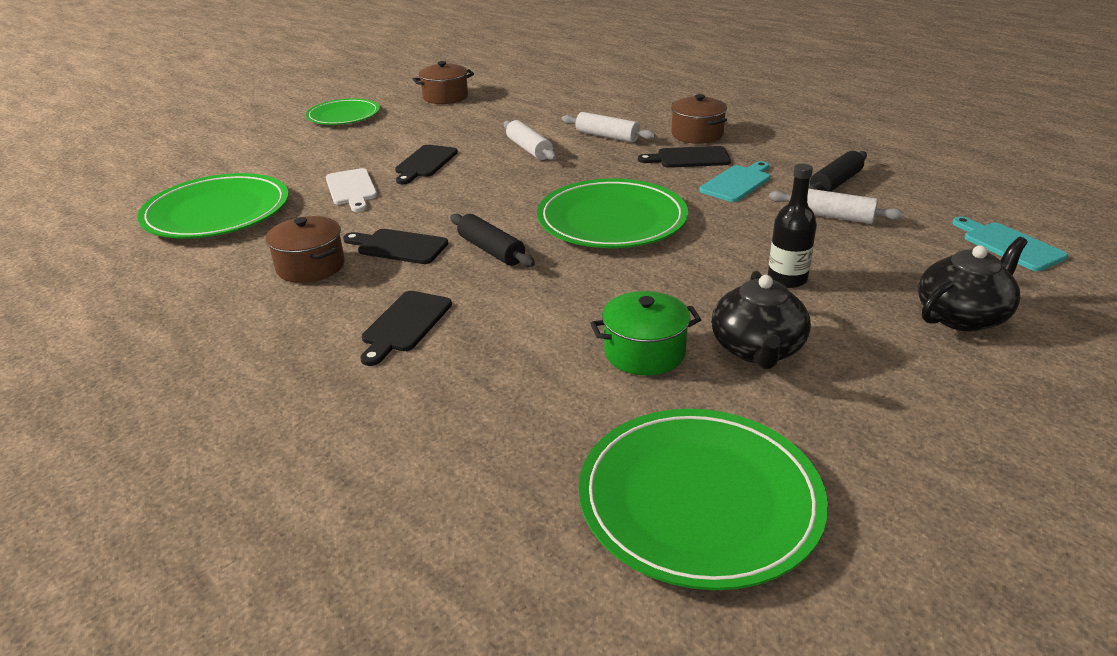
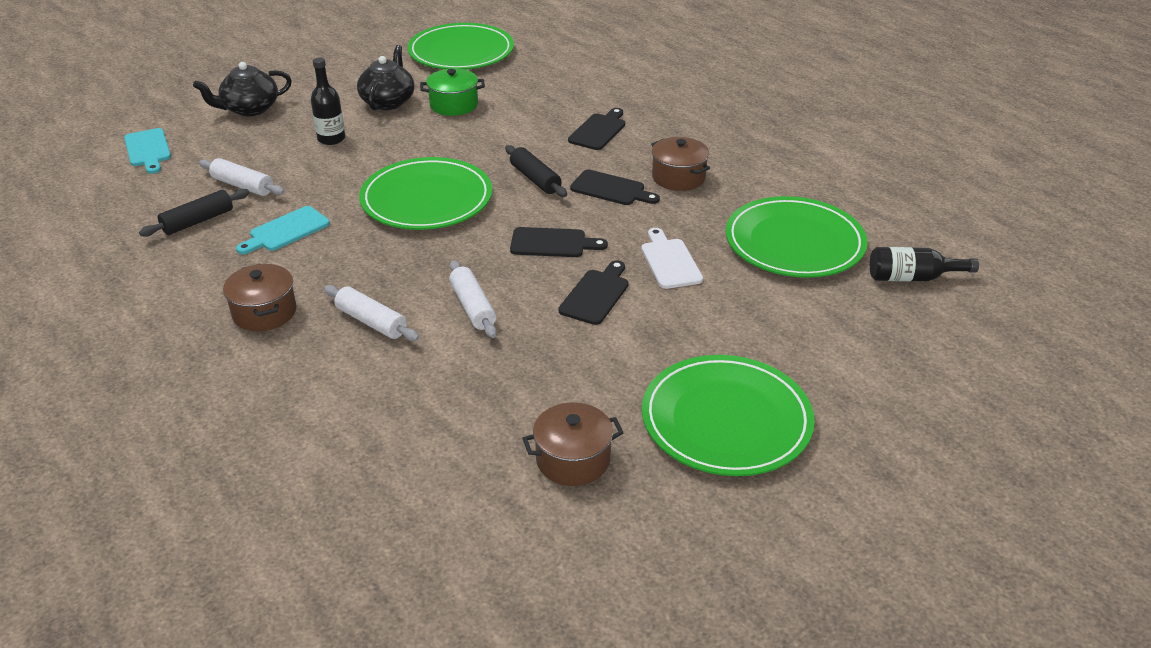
camera: 175 degrees left, 5 degrees up
(126, 195) = (912, 278): none -> black bottle
(343, 116) = (726, 420): green plate -> green plate, size x1.56
(689, 158) = (304, 271): black cutting board -> black cutting board (552, 243)

